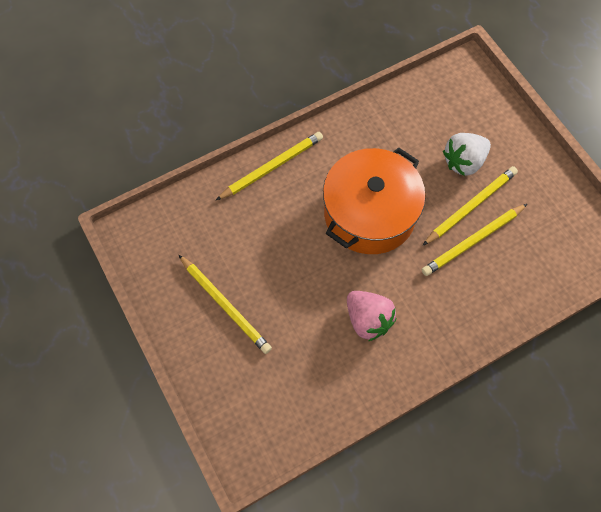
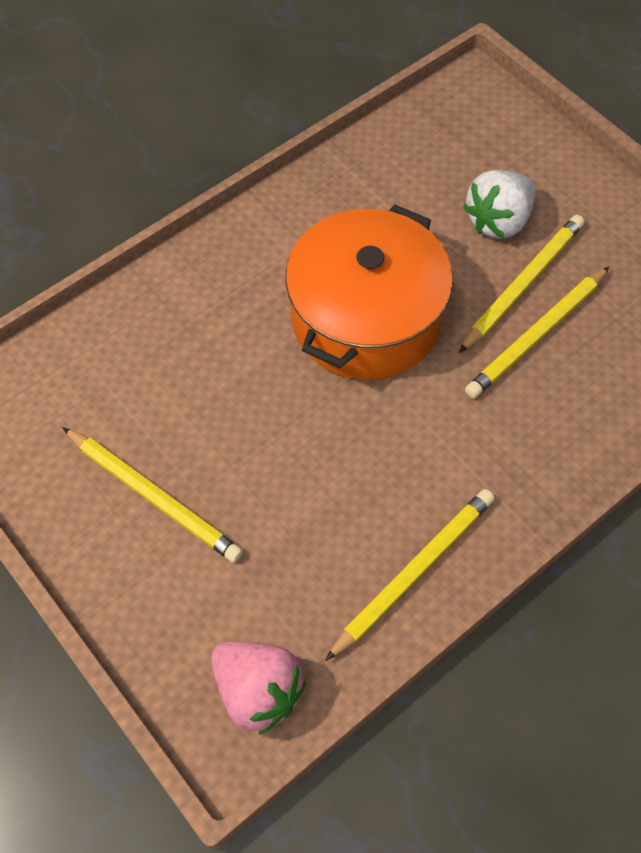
camera: 10 degrees left, 5 degrees down
(272, 167) = (196, 272): yellow pencil -> yellow pencil (413, 573)
(368, 320) = (394, 481): pink strawberry -> pink strawberry (258, 690)

